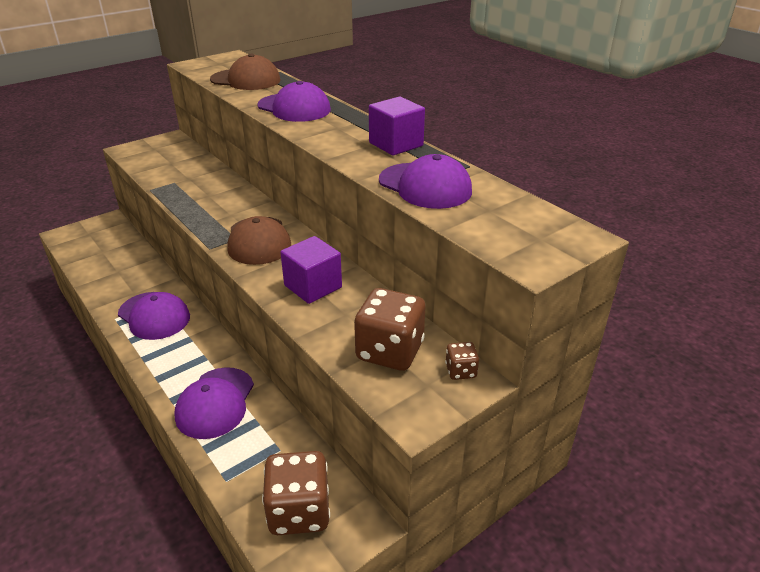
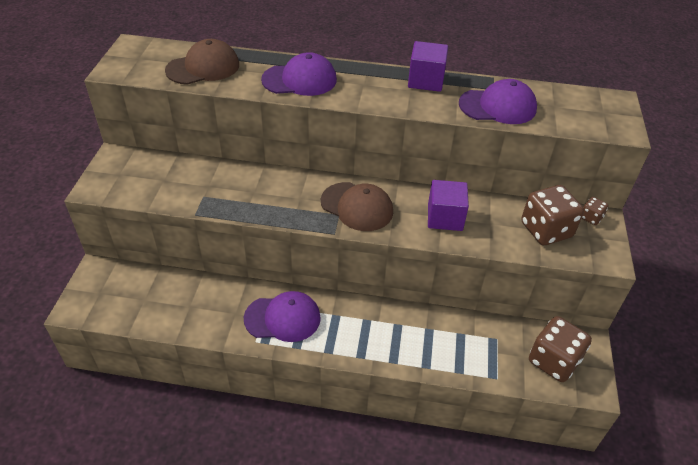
camera: 45 degrees left, 10 degrees up
(215, 403) = (421, 342): purple cap -> none

